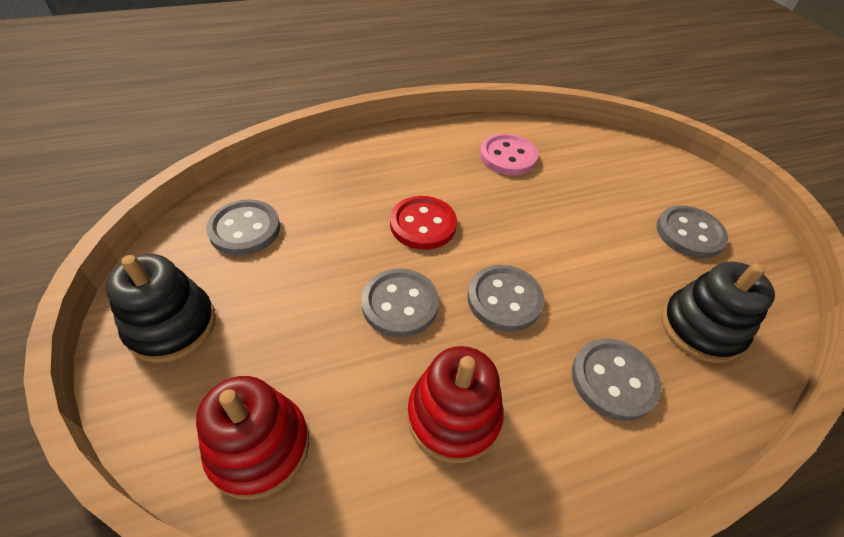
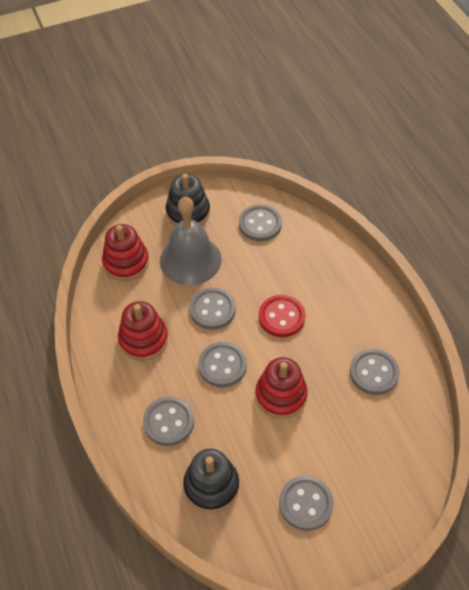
camera: 90 degrees right, 5 degrees up
(287, 329) = (190, 260): none -> grey bell
(508, 156) = (373, 373): pink button -> grey button
(547, 239) = (281, 395): none -> red stacking toy

